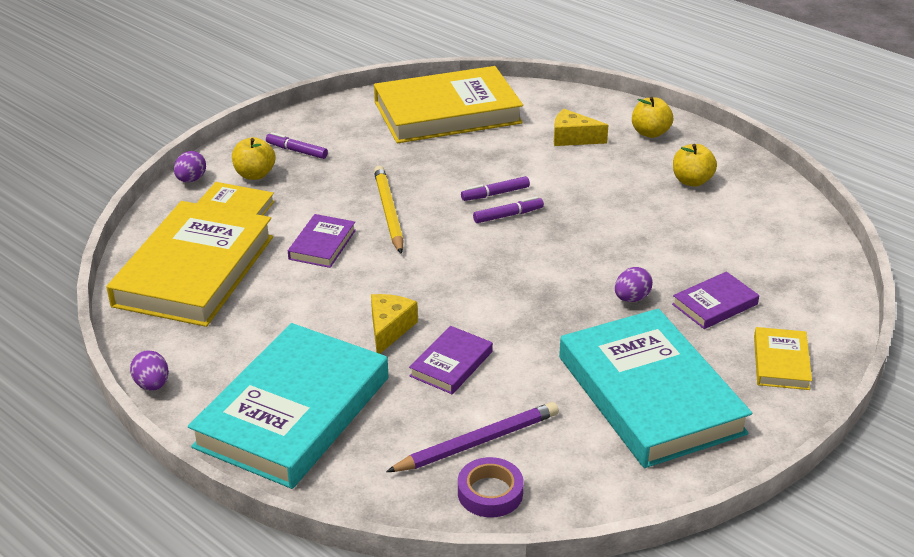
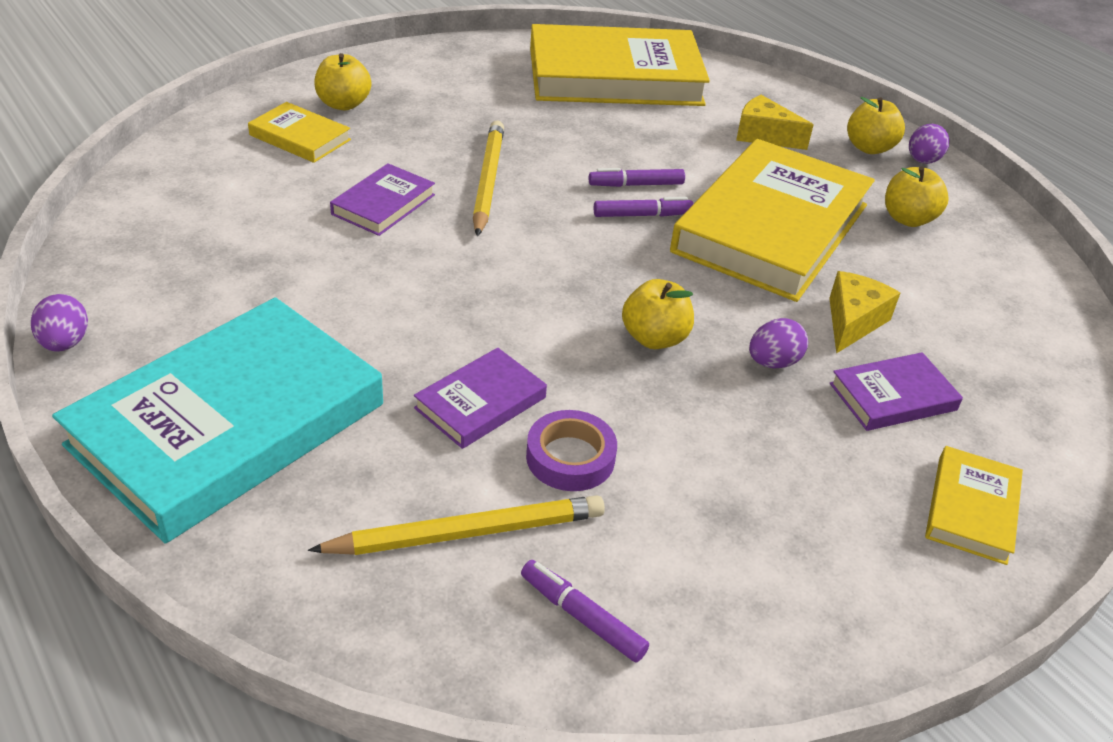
camera: 10 degrees right, 5 degrees up
(191, 179) = (264, 95): purple egg -> purple egg (922, 161)
(195, 271) = (206, 205): yellow book -> yellow book (772, 228)
(297, 151) = (408, 86): purple marker -> purple marker (582, 617)
(389, 329) = (417, 335): yellow cheese -> yellow cheese (853, 322)
(477, 442) = (467, 532): purple pencil -> yellow pencil
(490, 492) = (451, 622): purple tape -> purple tape (570, 457)
(548, 299) = (654, 338): none -> yellow apple
(650, 394) = (754, 515): turquoise book -> none

